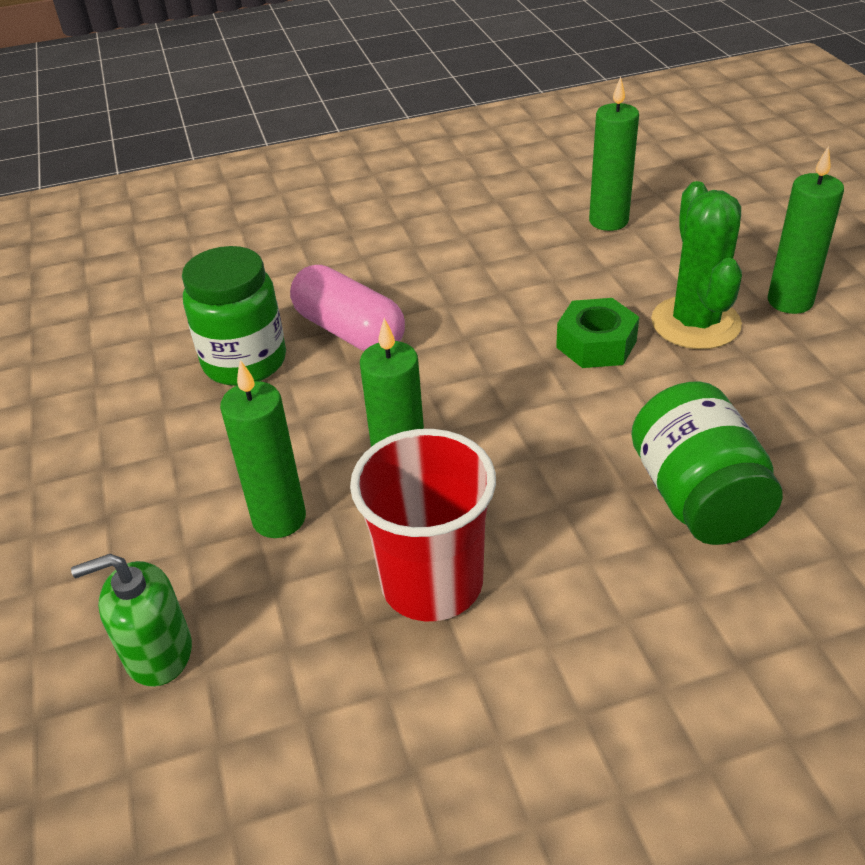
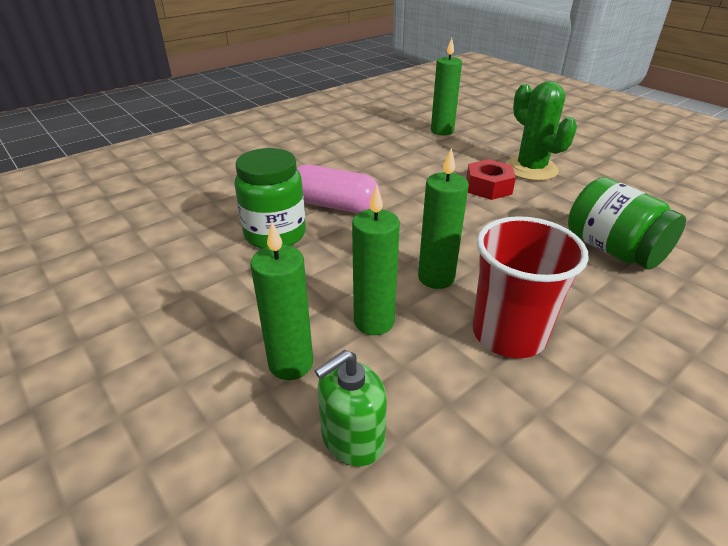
camera: 25 degrees left, 5 degrees down
(596, 344) = (488, 187): green nut -> red nut
(790, 301) = (567, 152): green candle -> green candle (291, 363)

